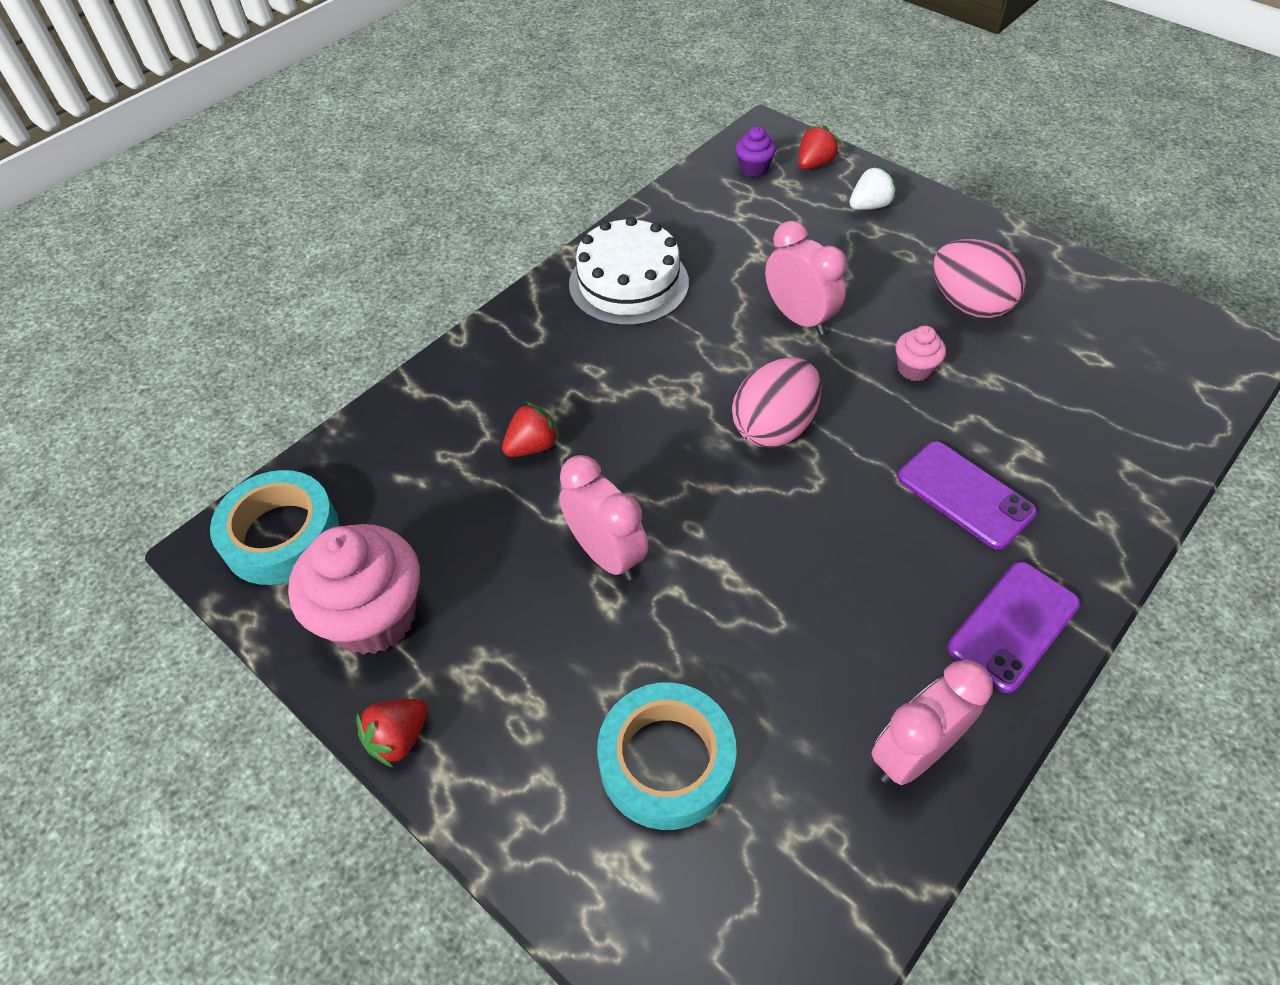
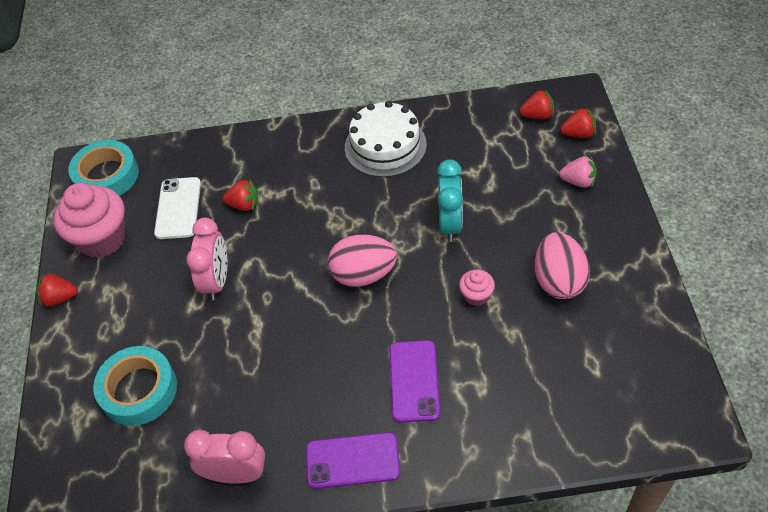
camera: 45 degrees right, 0 degrees up
(444, 506) = (178, 208): none -> white phone
(753, 169) = (537, 115): purple cupcake -> red strawberry
(799, 318) = (450, 224): pink clock -> turquoise clock
(869, 206) = (578, 181): white strawberry -> pink strawberry

